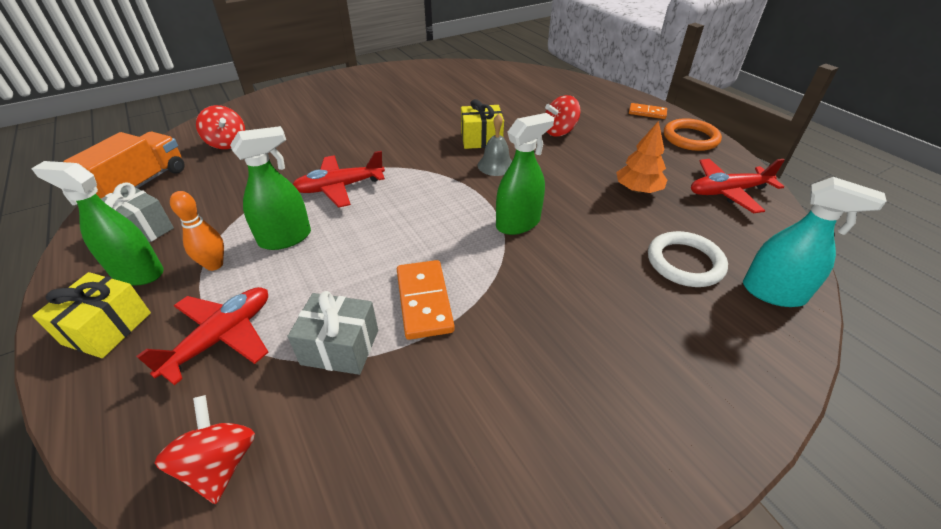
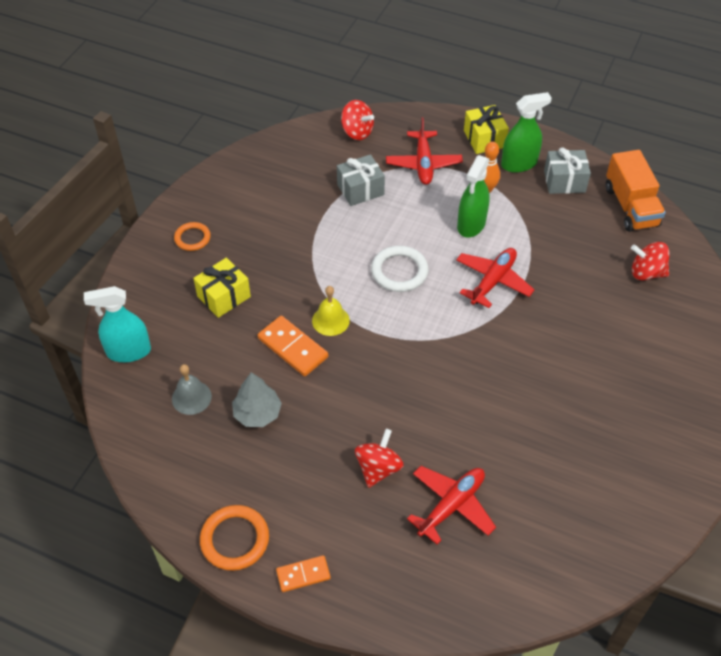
camera: 145 degrees right, 10 degrees up
(424, 301) = (341, 233): orange domino -> orange domino (292, 348)
(481, 139) = (443, 408): yellow gift -> yellow gift (224, 296)
(496, 165) = (398, 376): grey bell -> grey bell (191, 397)
(518, 223) = (330, 320): green spray bottle -> yellow bell
(638, 189) = (257, 413): orange tree -> grey tree
(639, 407) = (192, 238): none -> orange ring
(685, 262) = (194, 347): white ring -> white ring (399, 271)
(727, 192) = (177, 455): red plane -> red plane (451, 506)

